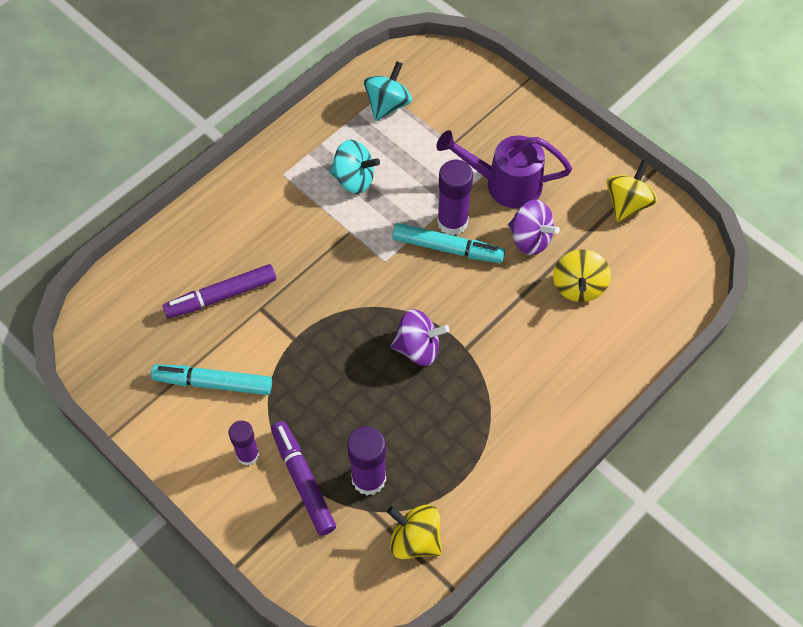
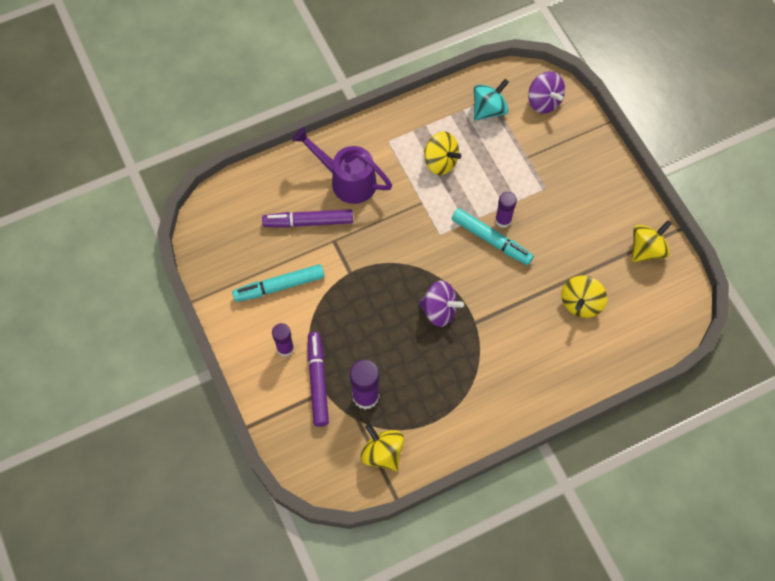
camera: 20 degrees right, 5 degrees up
(213, 383) = (279, 286): turquoise marker -> turquoise marker turned 45 degrees counterclockwise
(354, 179) = (440, 162): turquoise spinning top -> yellow spinning top
(452, 222) = (503, 220): purple glue stick -> purple glue stick, size x0.66
(504, 184) = (555, 202): purple watering can -> purple watering can (347, 180)
(530, 239) = (558, 253): purple spinning top -> purple spinning top (544, 101)

